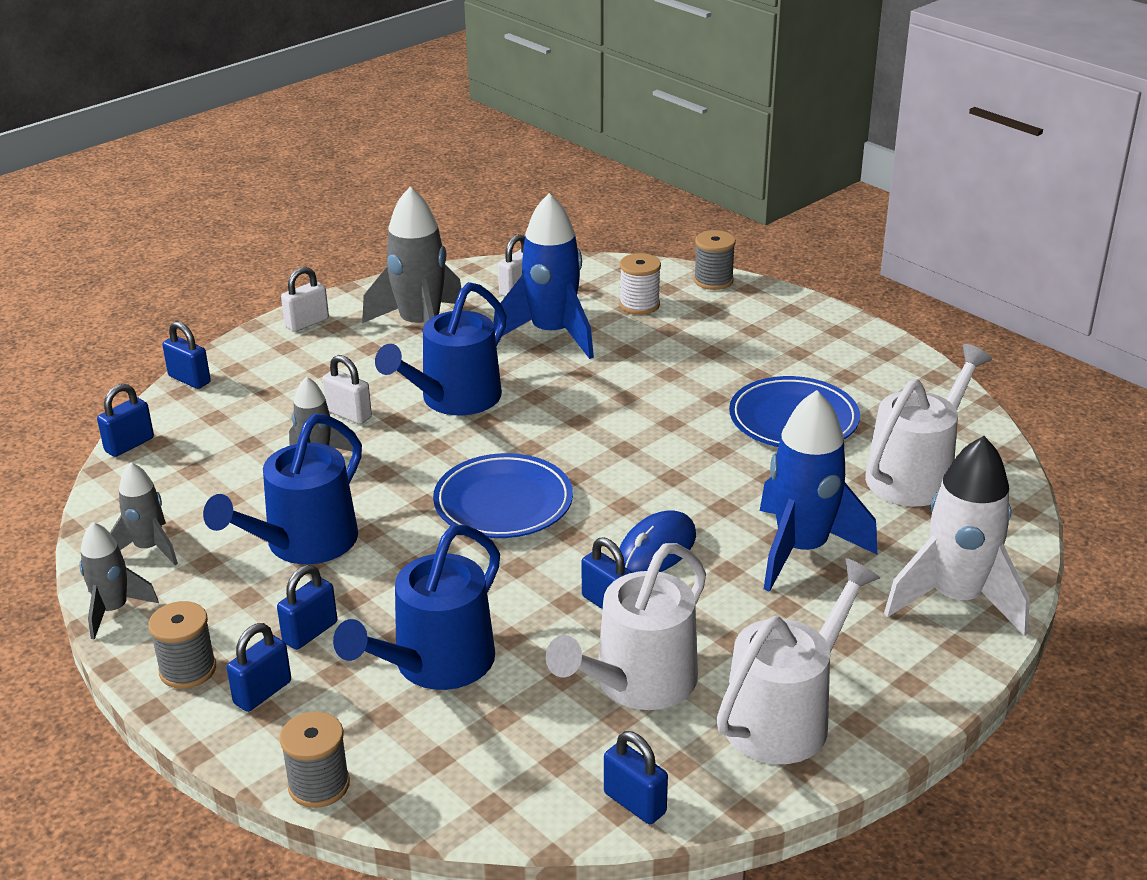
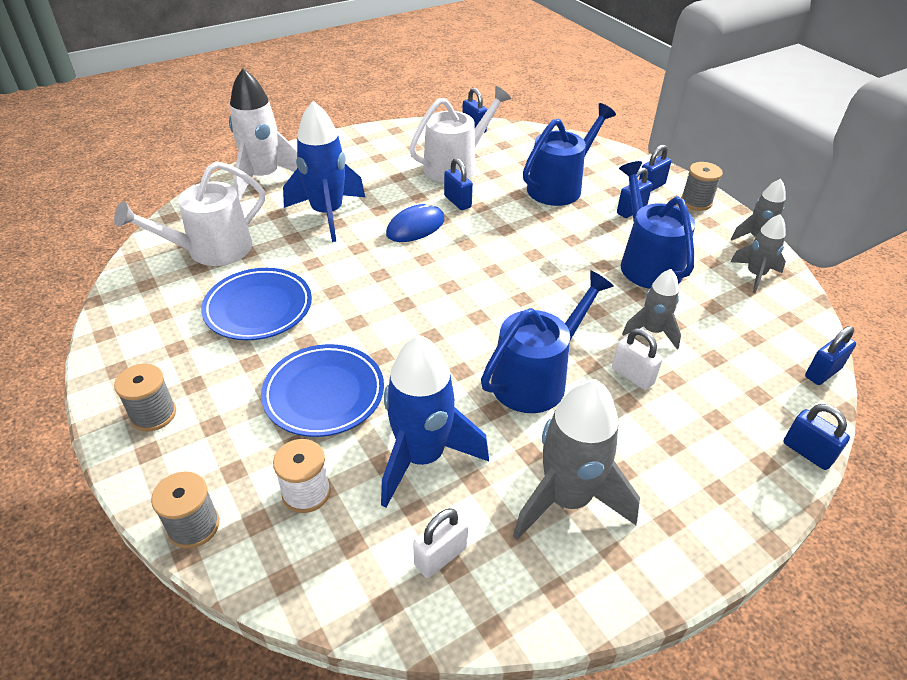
camera: 170 degrees left, 10 degrees up
(303, 543) = (647, 263): blue watering can -> blue watering can turned 60 degrees counterclockwise
(307, 323) = (705, 533): white padlock -> none
(319, 785) = (614, 150): grey spool -> grey spool (153, 414)
(503, 503) = (507, 272): blue plate -> blue plate (324, 394)
(785, 716) = (391, 145): white watering can -> none

